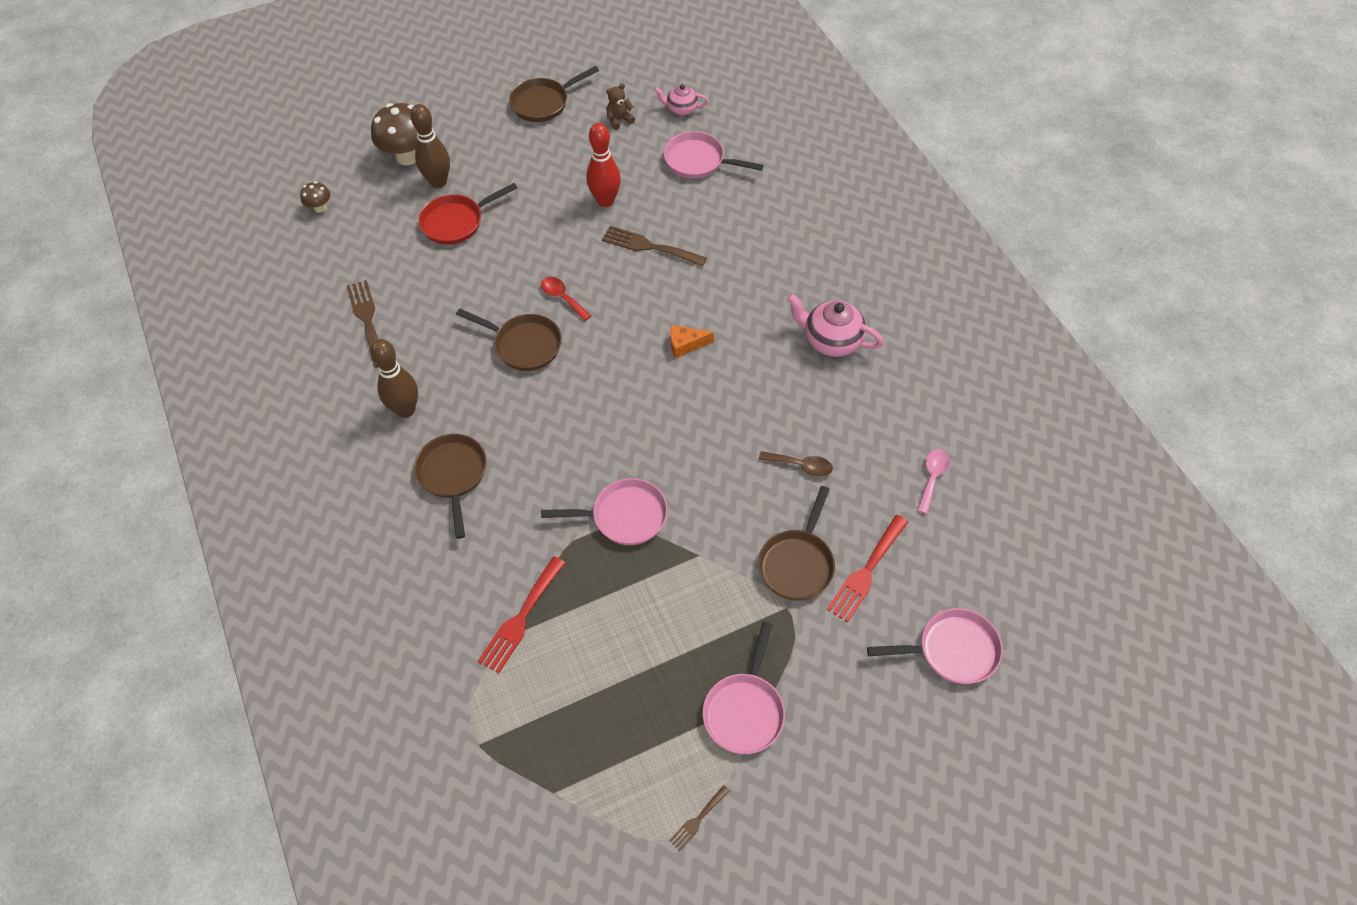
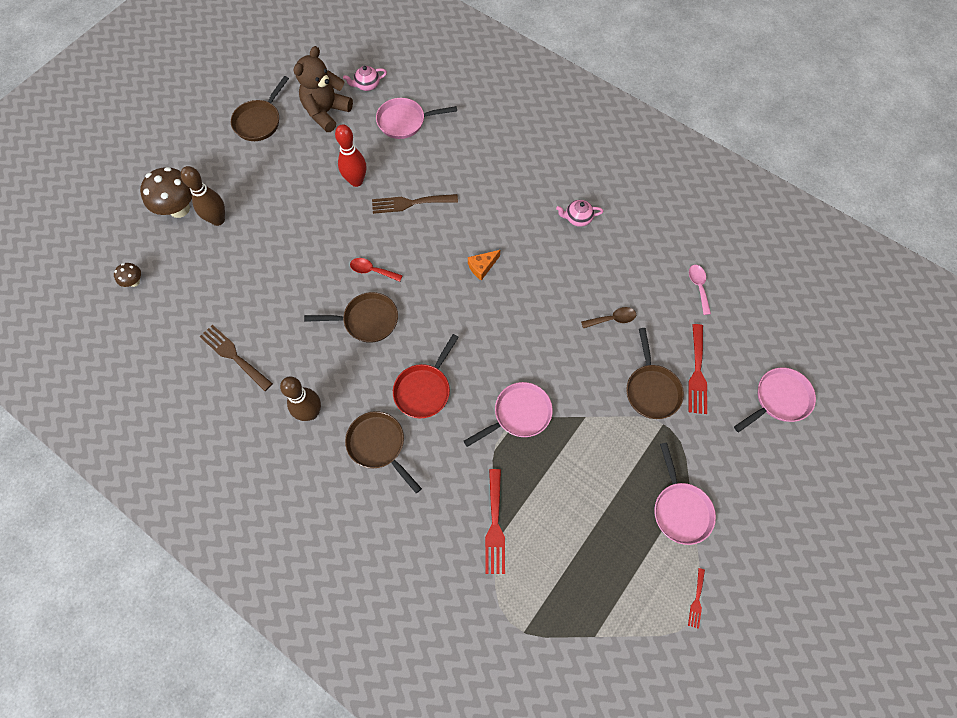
camera: 30 degrees left, 10 degrees up
(456, 222) = (253, 246): red pan -> red pan (424, 389)
(619, 120) = (326, 112): brown teddy bear -> brown teddy bear, size x2.15
(697, 820) = (696, 601): brown fork -> red fork
(831, 340) = (577, 218): pink teapot -> pink teapot, size x0.61

